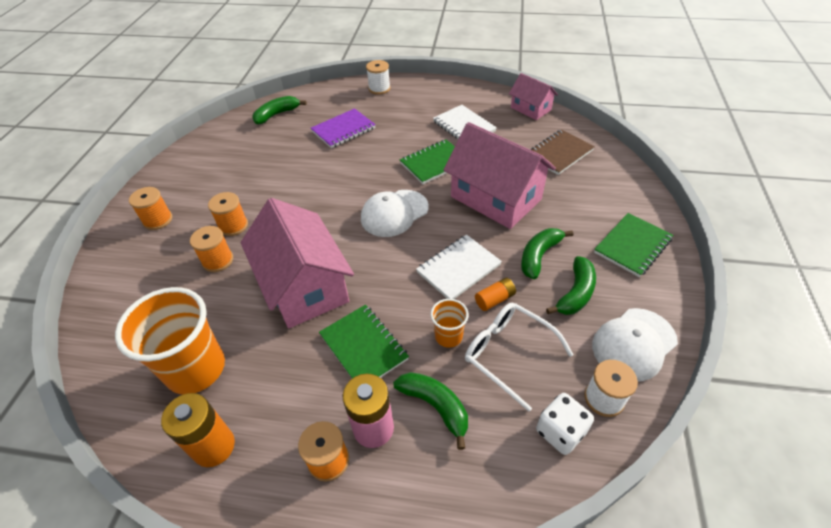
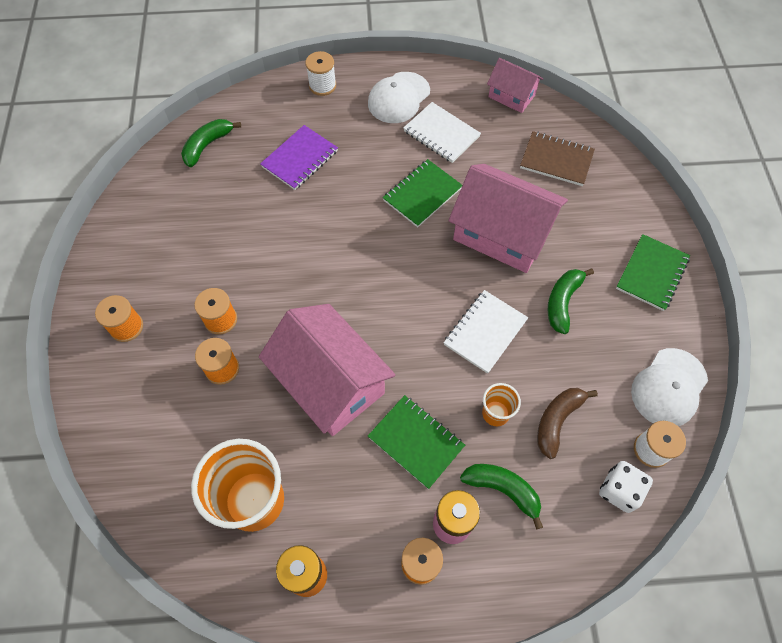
camera: 15 degrees left, 15 degrees up
(394, 213) = (397, 272): white cap -> white cap (398, 98)
(494, 299) = (530, 362): orange battery -> none
(508, 354) = (557, 421): white glasses -> brown banana
(559, 153) = (556, 160): brown notebook -> brown notebook turned 75 degrees clockwise
(575, 293) = (606, 341): green banana -> none

